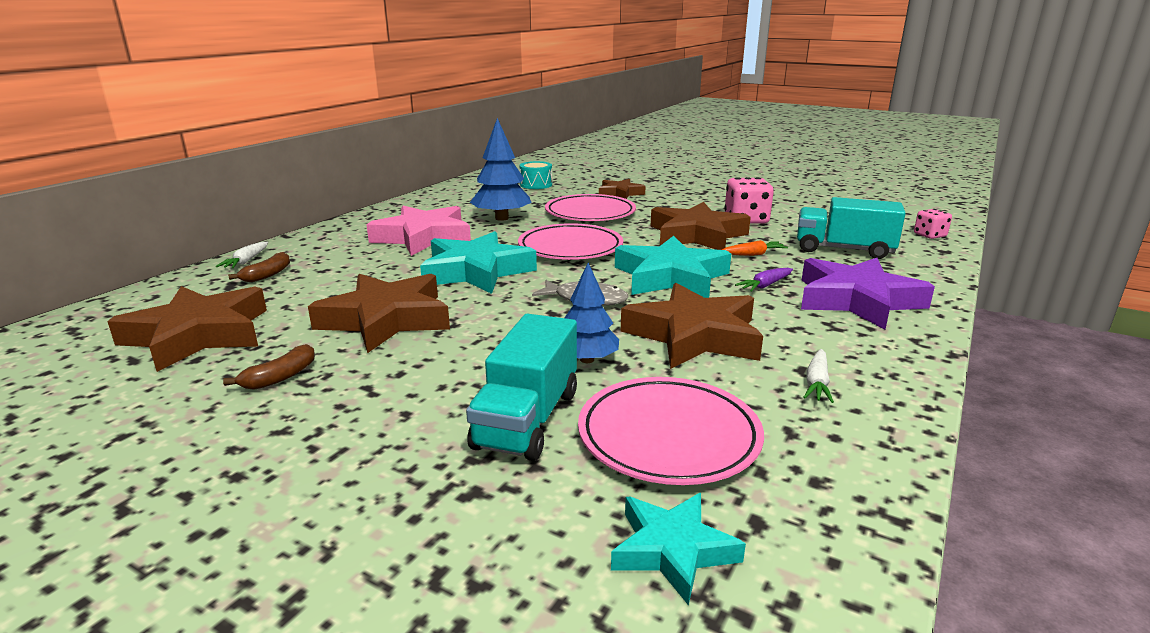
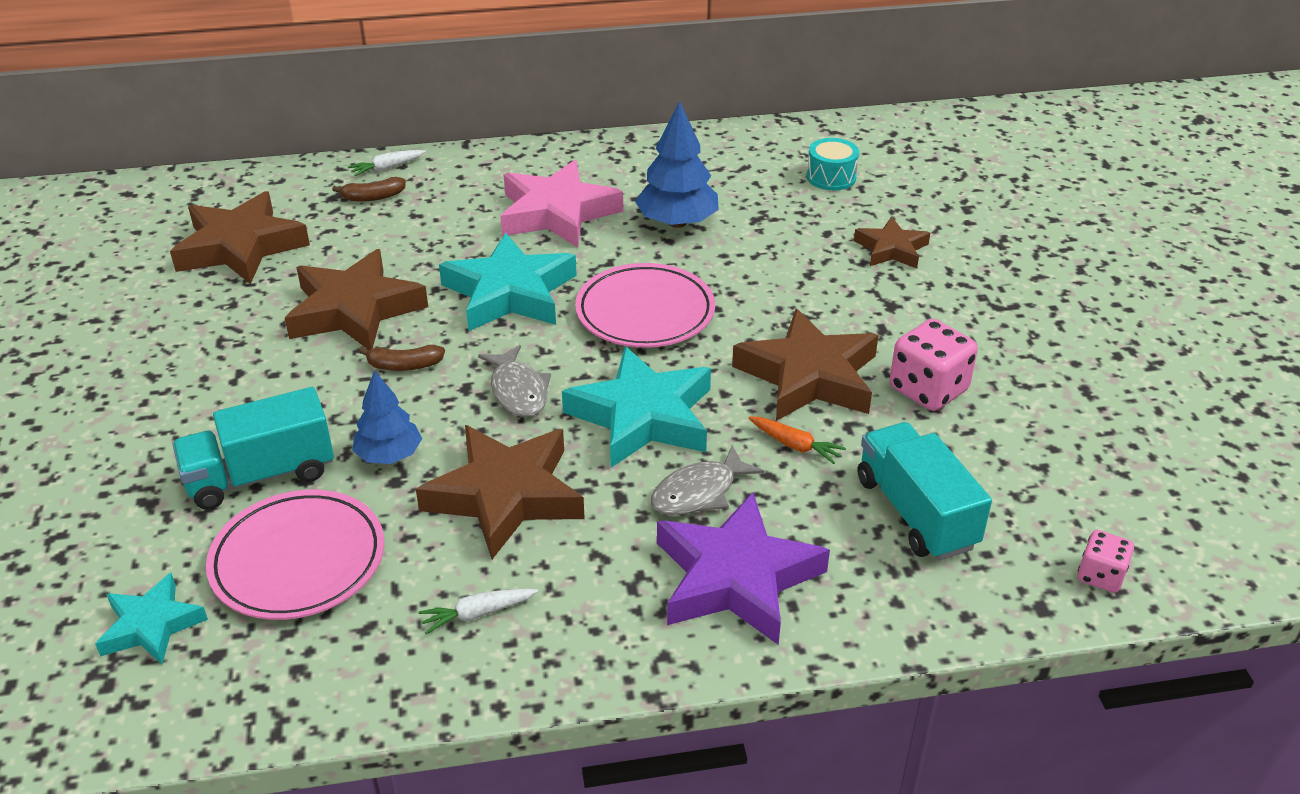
camera: 50 degrees right, 15 degrees up
(280, 377) = (216, 326): brown banana -> brown banana (404, 366)
(590, 213) = (778, 267): pink plate -> none
(765, 285) = (699, 492): purple carrot -> grey fish

